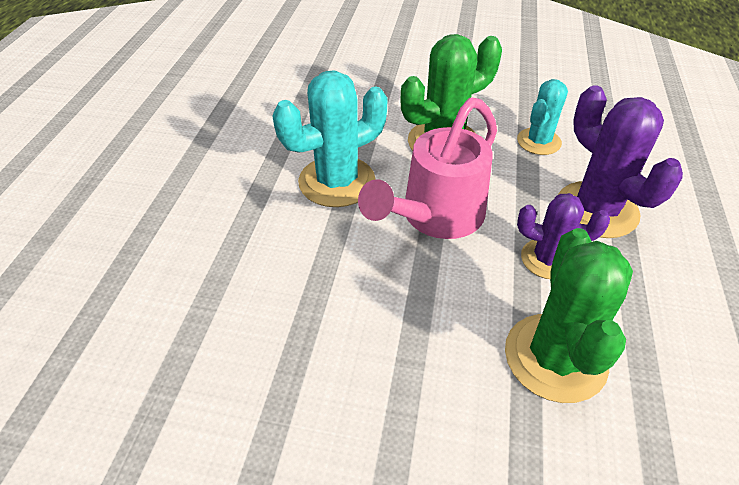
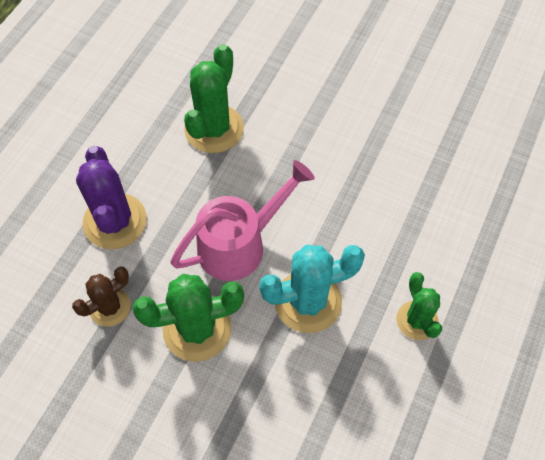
camera: 165 degrees left, 15 degrees up
(211, 188) = (417, 320): none -> green cactus
(538, 141) = (110, 307): turquoise cactus -> brown cactus
(547, 259) = (178, 189): purple cactus -> none

